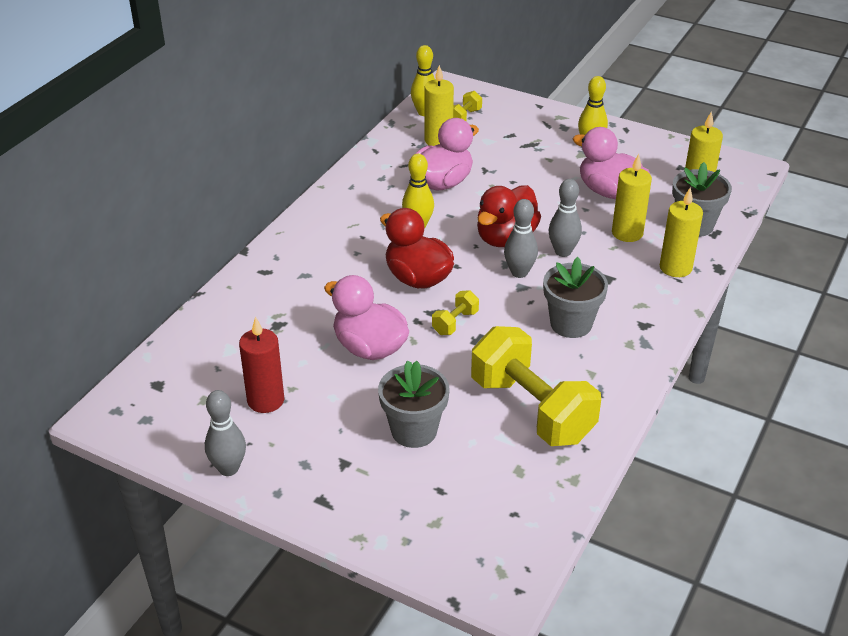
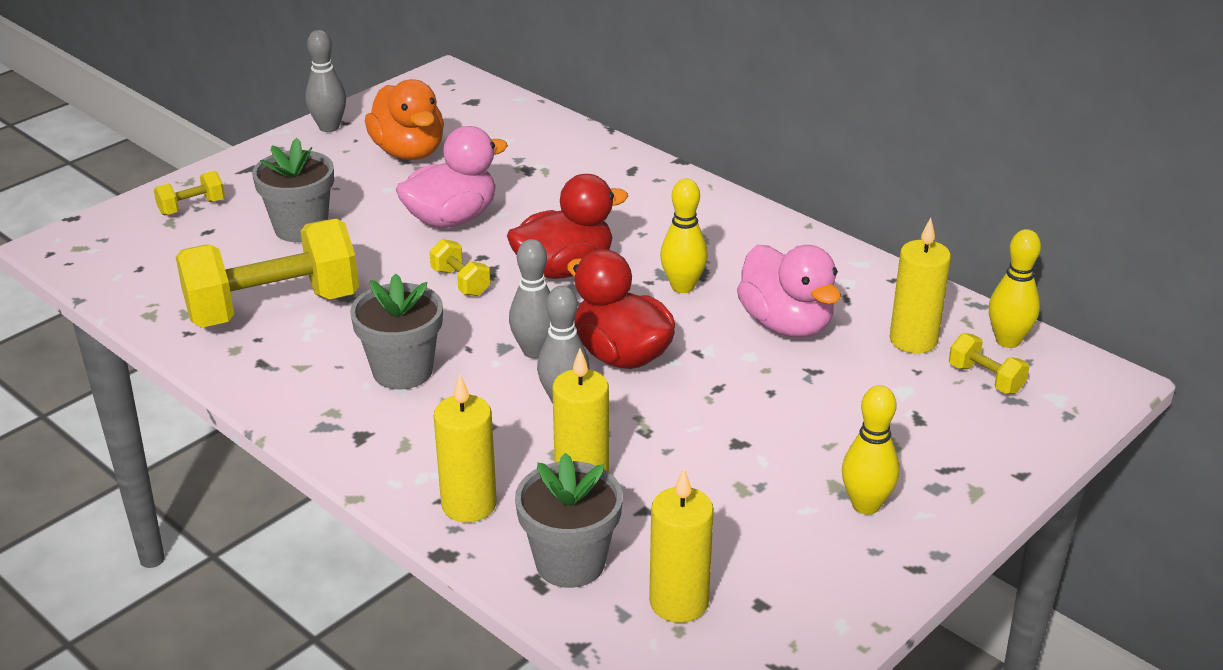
camera: 105 degrees right, 5 degrees down
(265, 400) = (409, 152): red candle -> orange duck
(405, 516) = (192, 207): none -> yellow dumbbell
(609, 192) = (706, 488): pink duck -> none

